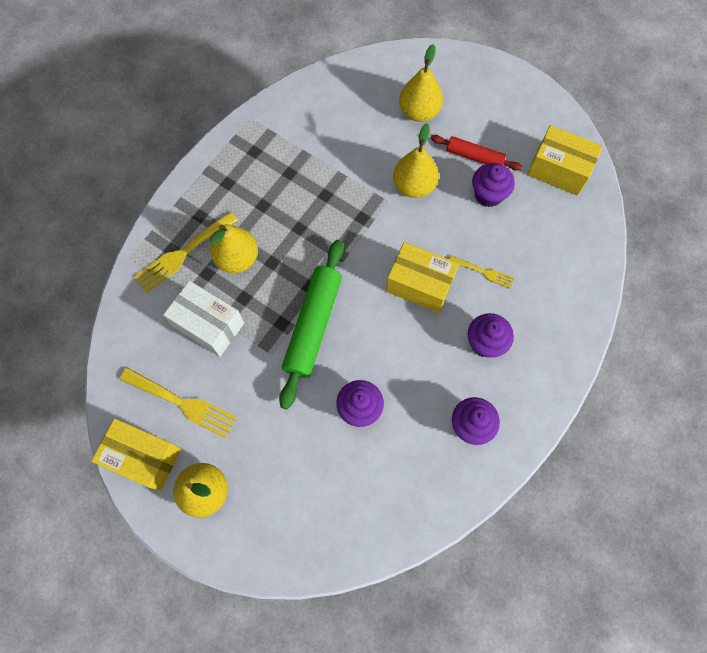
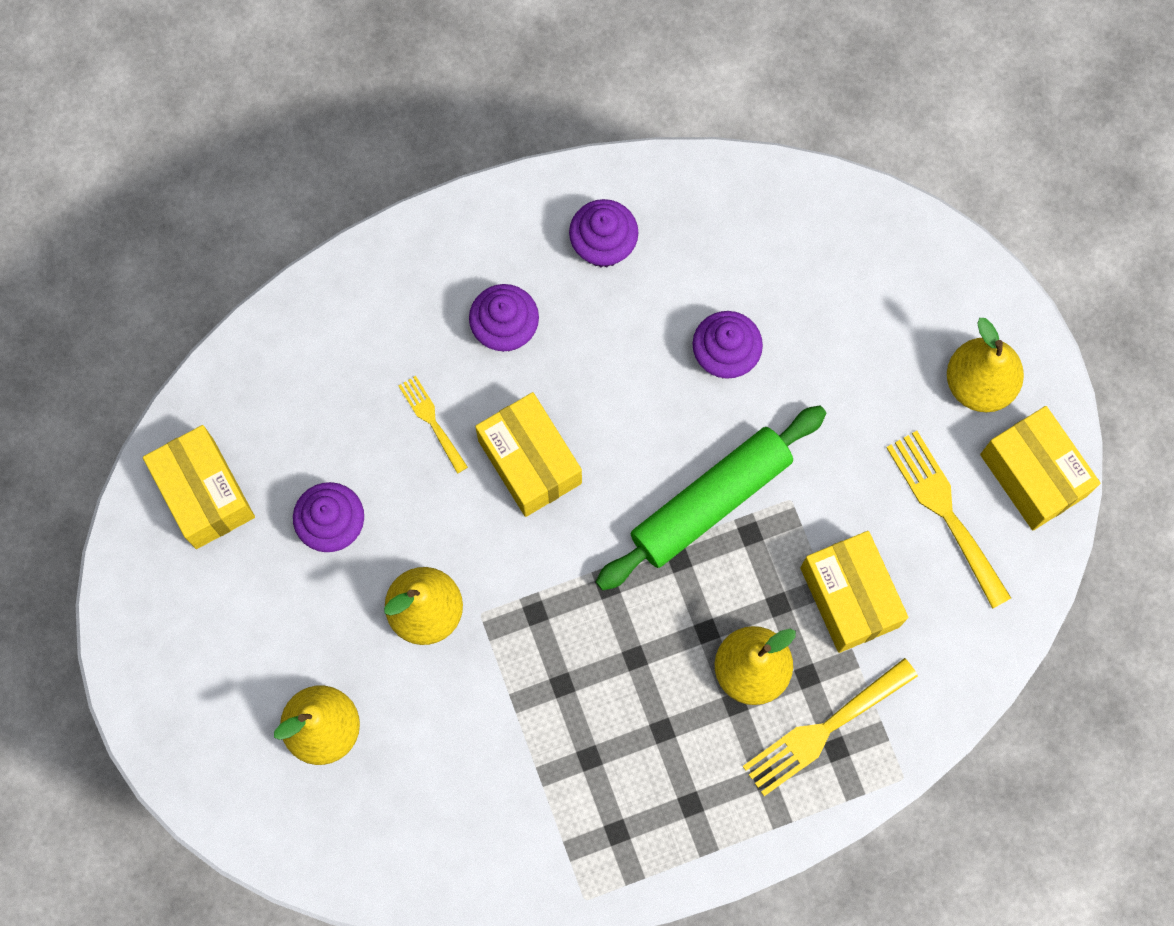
camera: 145 degrees left, 5 degrees up
(183, 254) = (823, 730): yellow fork -> yellow fork turned 150 degrees clockwise
(208, 325) = (849, 597): white box -> yellow box
(474, 157) = (304, 597): red rolling pin -> none

